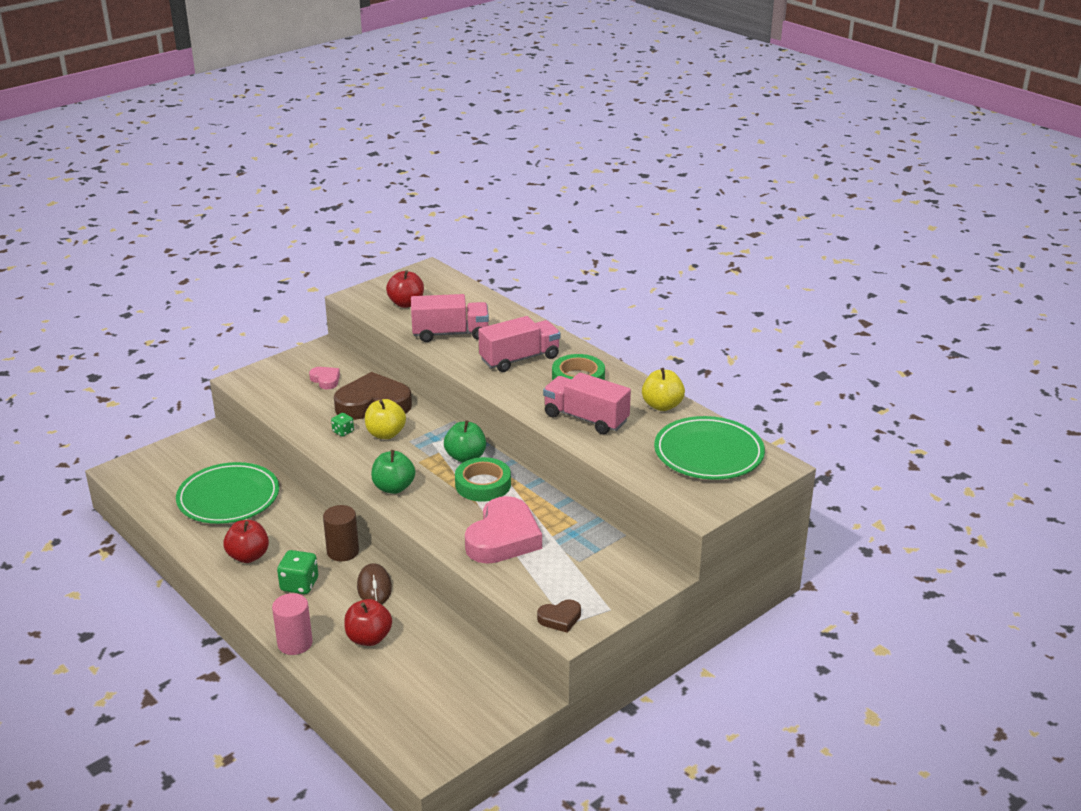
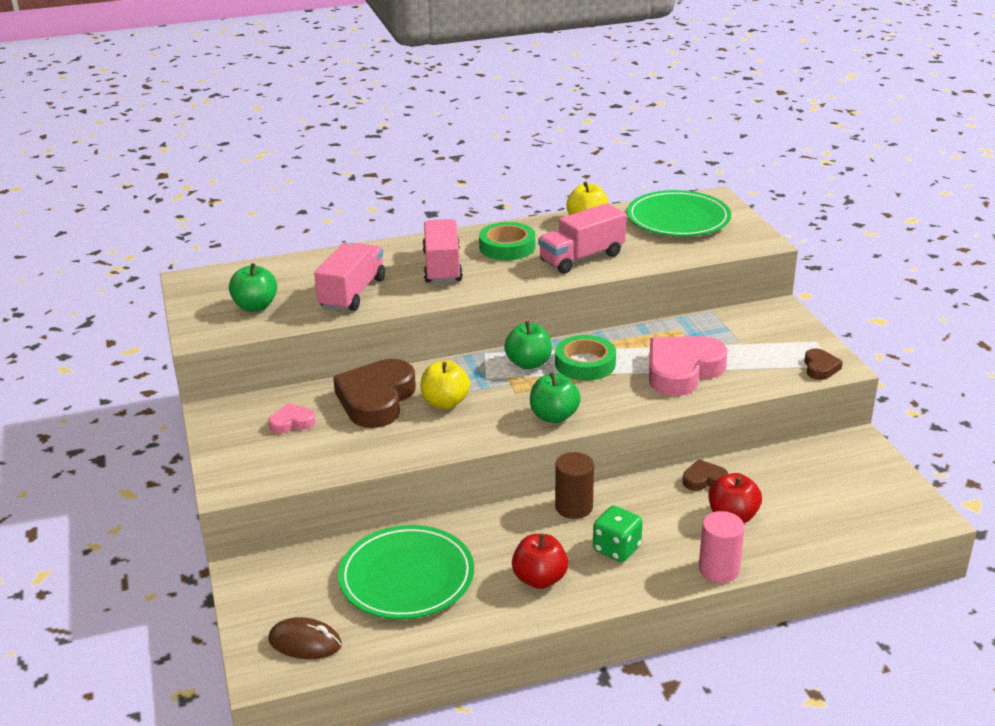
camera: 65 degrees left, 0 degrees up
(343, 432) = (417, 429): green dice -> none
(374, 587) = (650, 497): brown mouse -> brown mouse (305, 642)
(406, 303) = (255, 306): red apple -> green apple
(414, 612) = (704, 480): none -> brown heart
(503, 538) = (682, 371): pink heart -> pink heart turned 90 degrees counterclockwise

